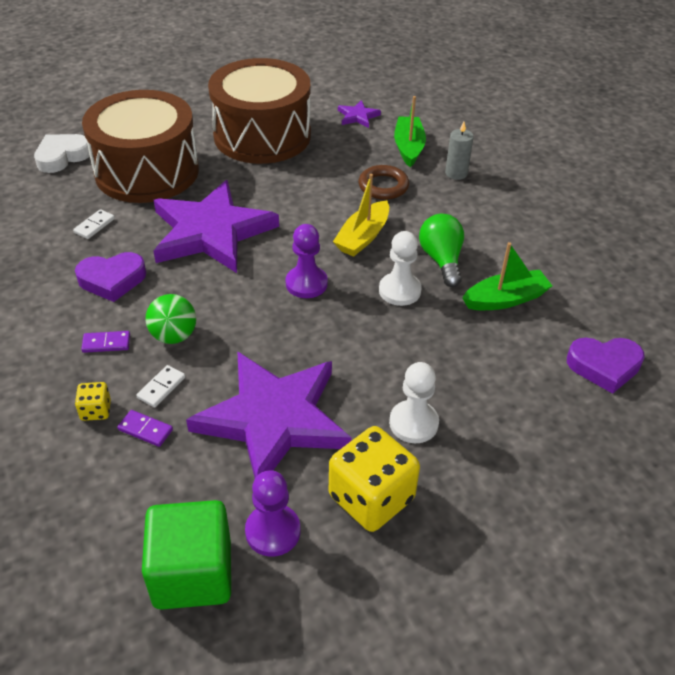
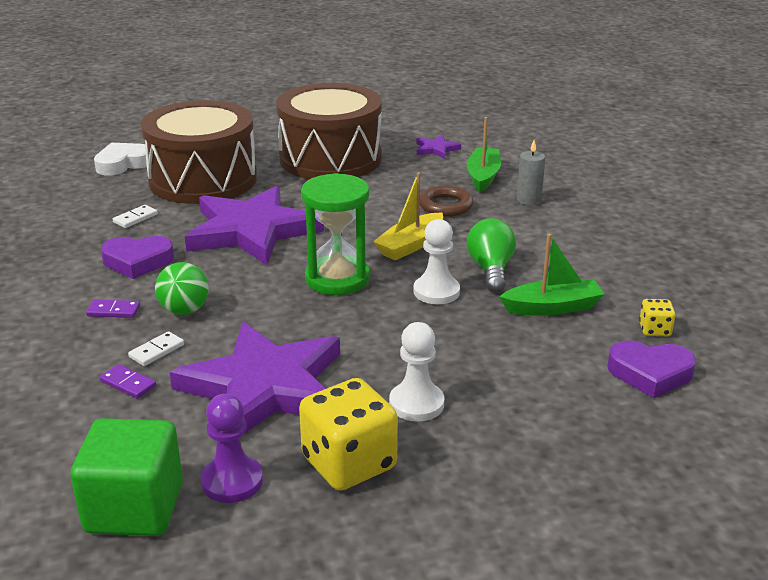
camera: 10 degrees right, 15 degrees down
(96, 410) = (83, 364): yellow dice -> yellow dice (654, 330)
(306, 283) = (337, 279): purple pawn -> green hourglass

